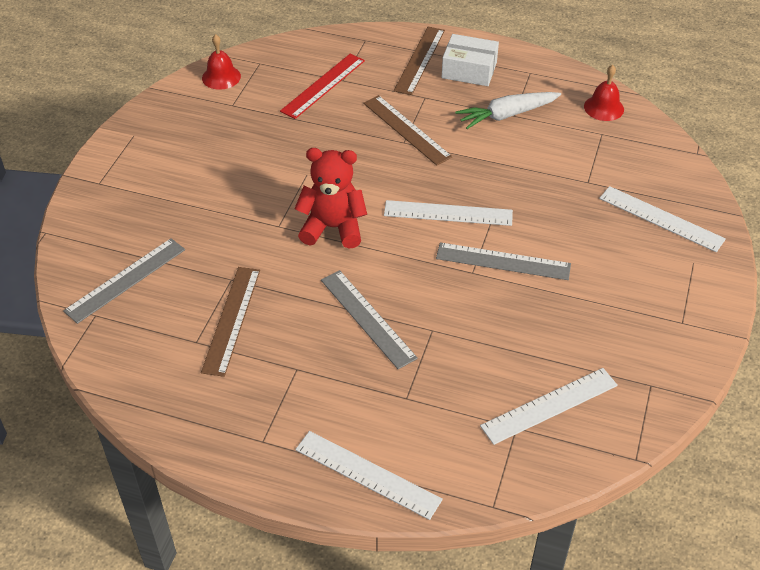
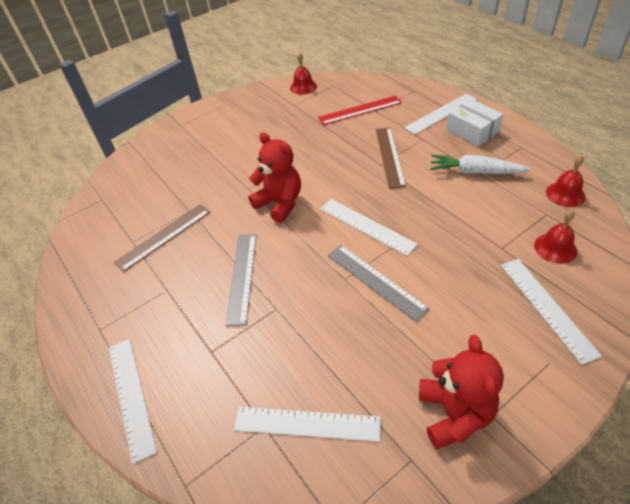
camera: 40 degrees right, 0 degrees up
(126, 280) = (136, 185): grey ruler -> none
(419, 60) = (441, 113): brown ruler -> white ruler
(631, 163) = (555, 248): none -> red bell
(655, 336) = (454, 414): none -> red teddy bear

